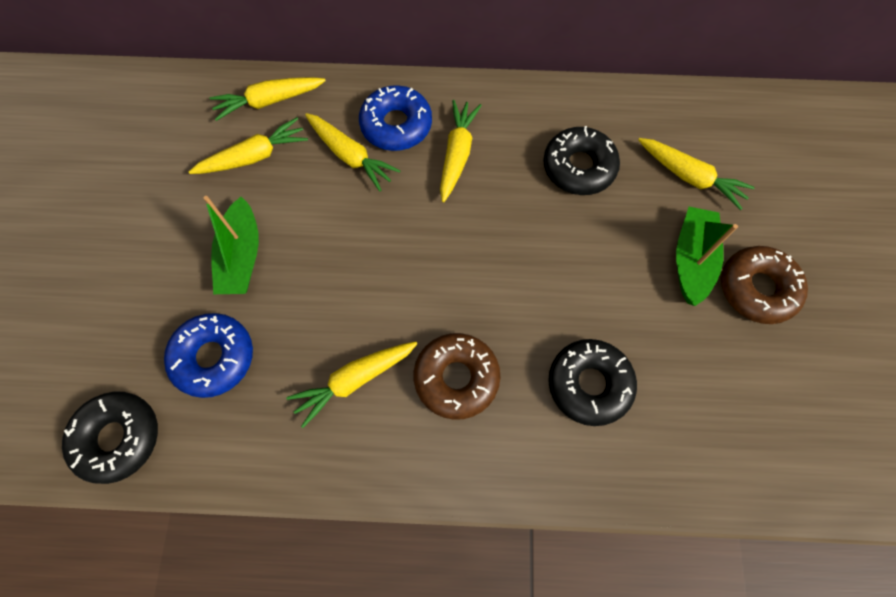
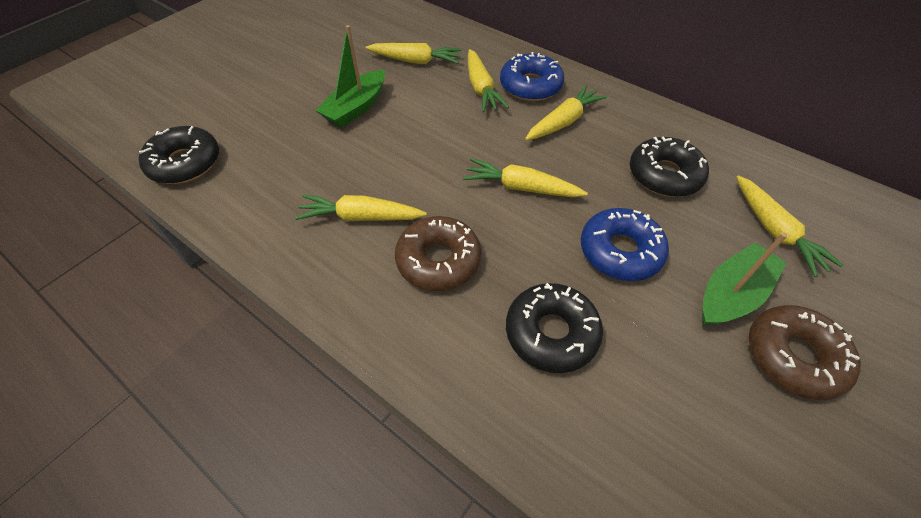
camera: 35 degrees right, 15 degrees down
(213, 357) = (284, 152): blue donut -> blue donut (620, 251)
(269, 101) = (452, 38): yellow carrot -> yellow carrot (521, 188)

